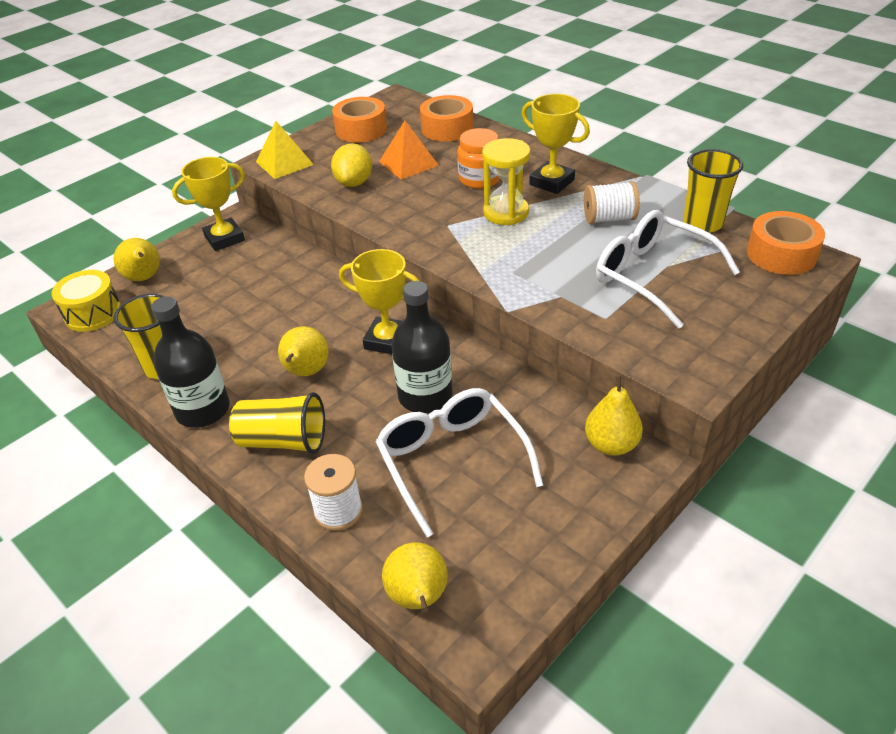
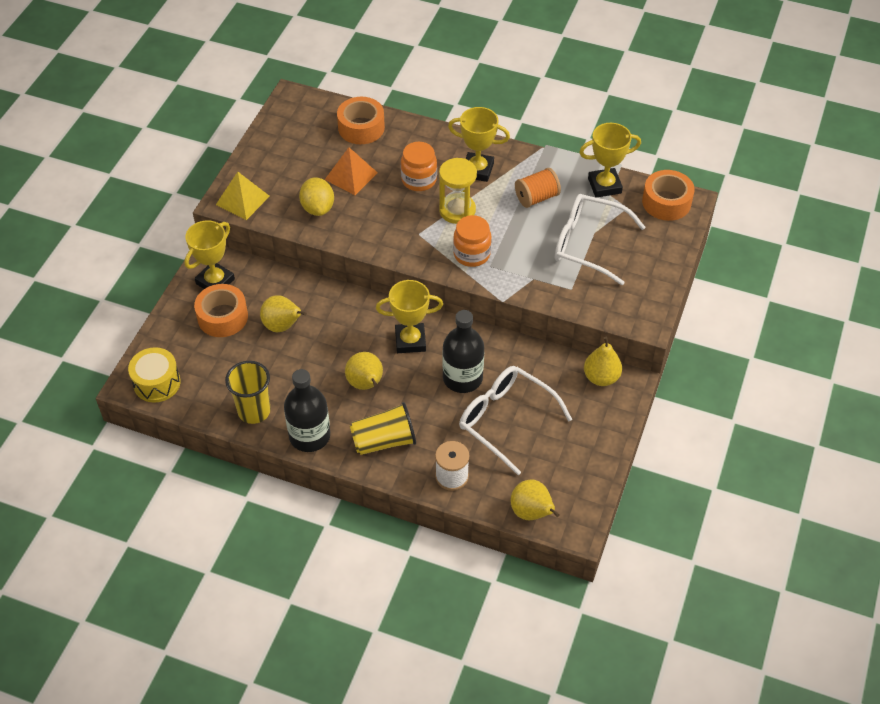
camera: 25 degrees left, 10 degrees up
(144, 278) = (174, 338): yellow pear -> yellow pear (282, 326)
(361, 129) = (286, 145): orange tape -> orange tape (222, 317)
(497, 256) = (471, 254): none -> orange jar
(609, 218) = (536, 197): white spool -> orange spool
(702, 223) = (604, 186): yellow cup -> yellow trophy

